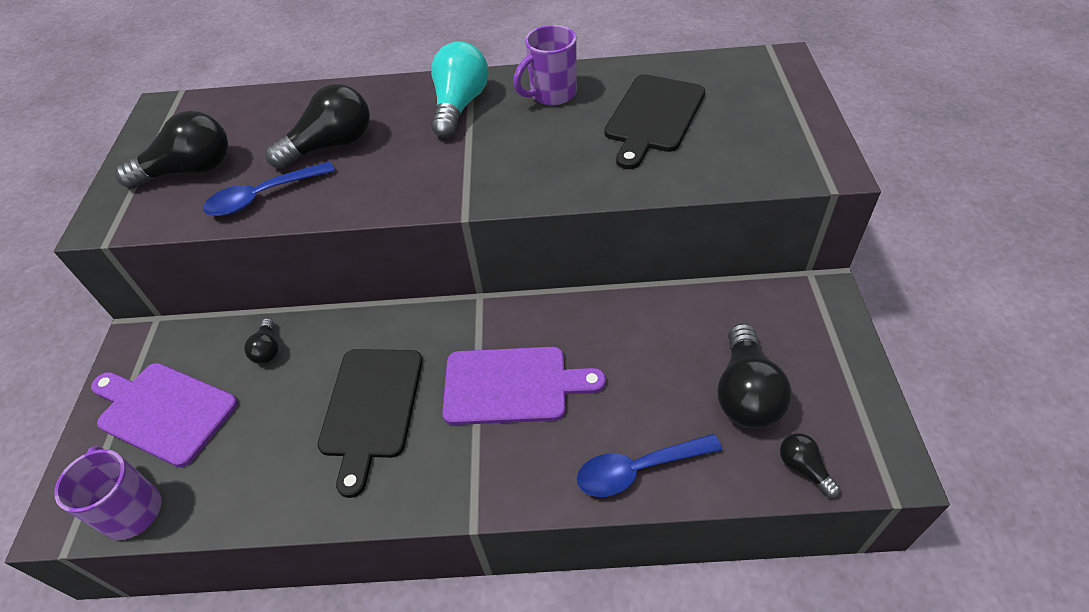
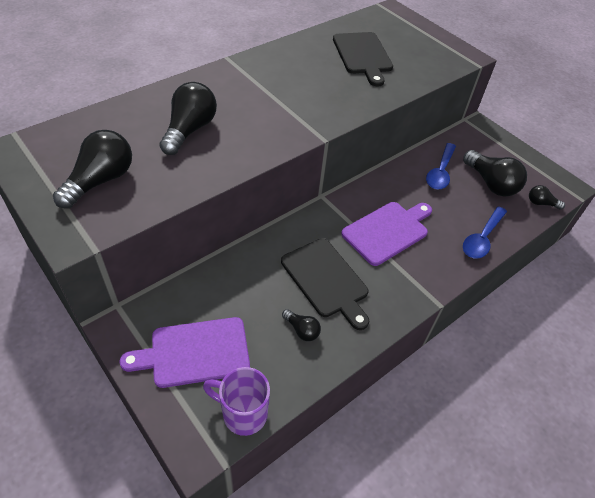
camera: 45 degrees left, 0 degrees up
(262, 197) = (181, 176): blue spoon -> blue spoon (440, 172)
(267, 349) = (225, 283): black light bulb -> black light bulb (301, 330)
(460, 106) = (246, 81): turquoise light bulb -> none
(551, 94) = (294, 59): purple mug -> none

